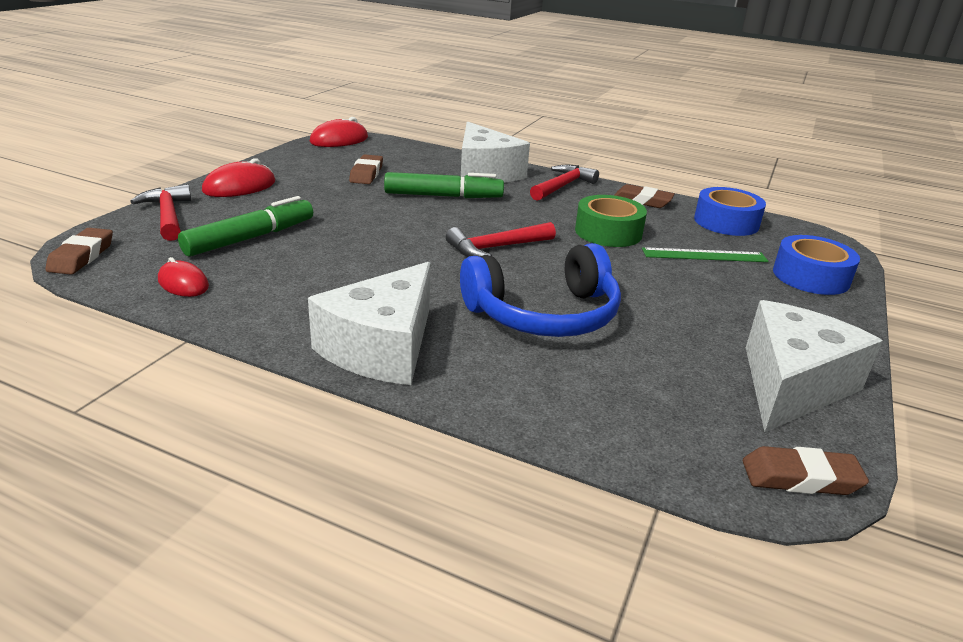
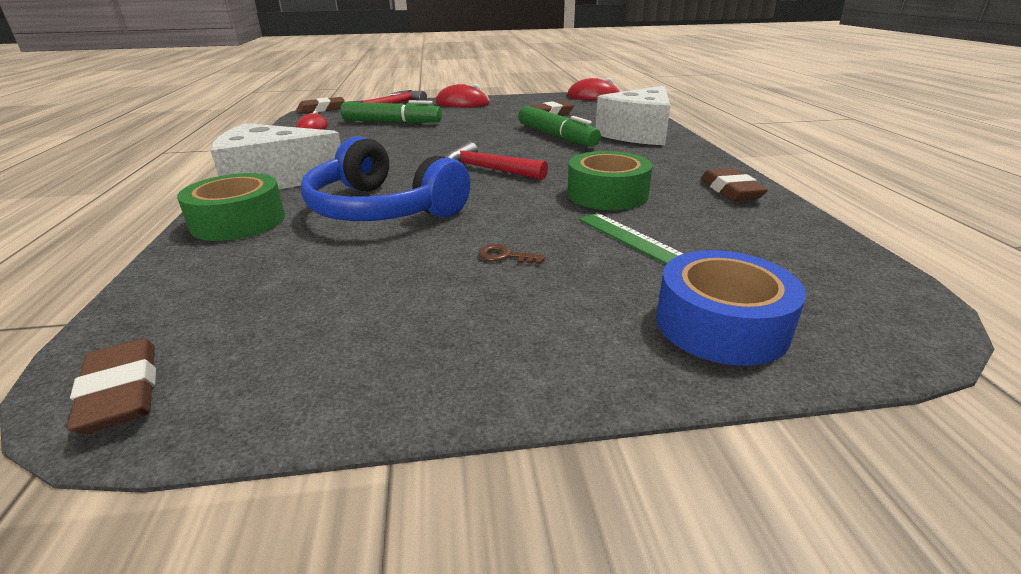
camera: 60 degrees right, 0 degrees up
(497, 387) = (238, 221): none -> green tape
(562, 186) = (680, 158): red hammer -> none
(685, 298) = (505, 256): none -> brown key
(726, 222) = (783, 239): blue tape -> none
(791, 385) = (349, 355): white cheese -> none

